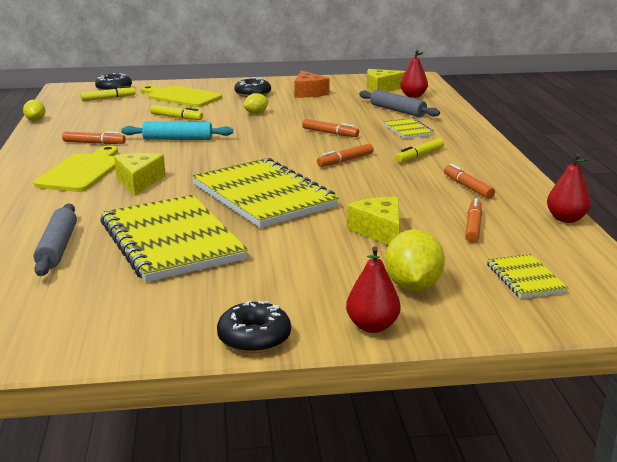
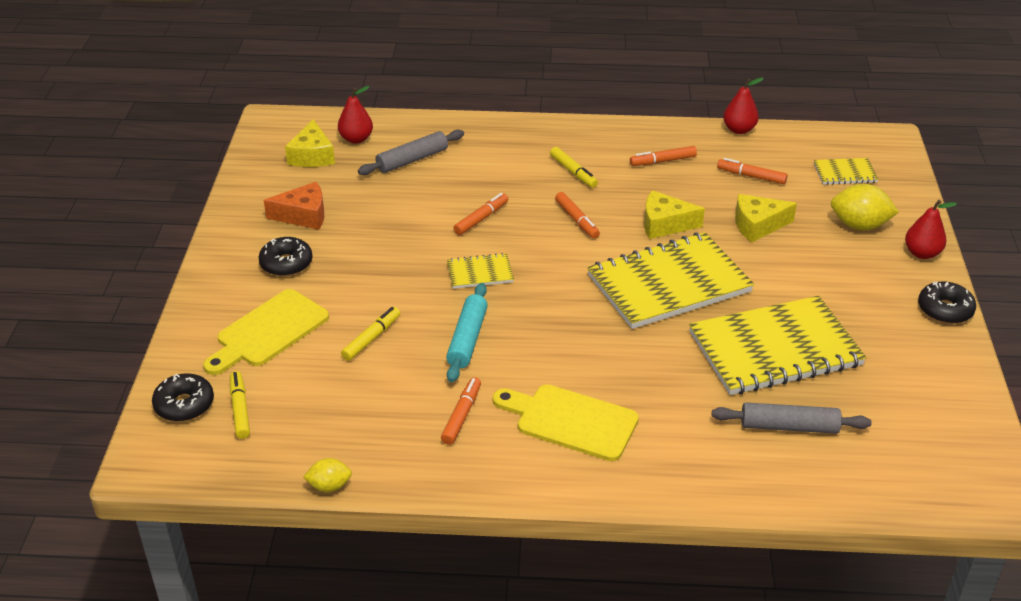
camera: 80 degrees left, 15 degrees up
(139, 181) = (613, 372): yellow cheese -> yellow cheese (664, 224)
(256, 113) = (380, 267): yellow lemon -> none
(408, 130) = (487, 165): yellow notebook -> yellow notebook (480, 273)

